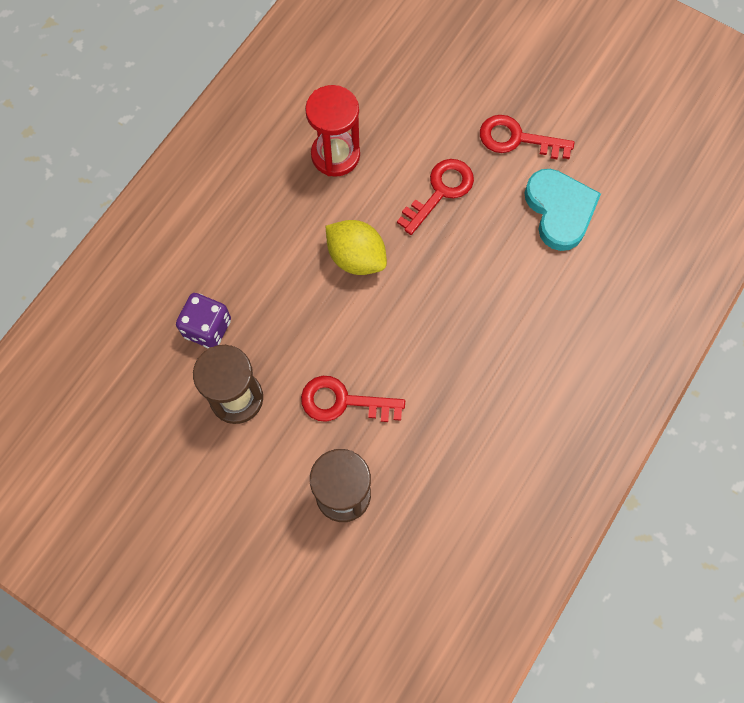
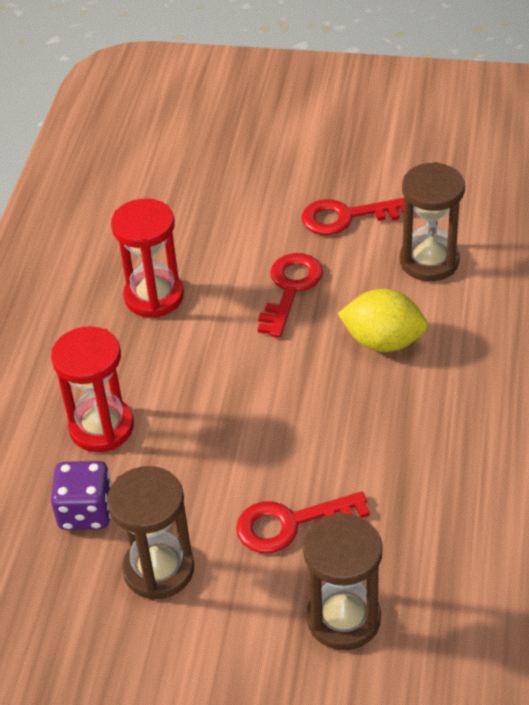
camera: 20 degrees left, 25 degrees down
(247, 259) = (101, 427): none -> red hourglass
(356, 257) = (229, 380): yellow lemon -> yellow lemon (383, 341)
(559, 210) = (429, 261): turquoise heart -> brown hourglass

